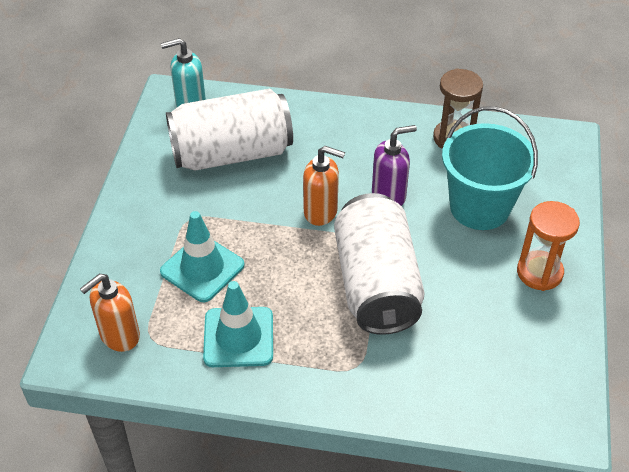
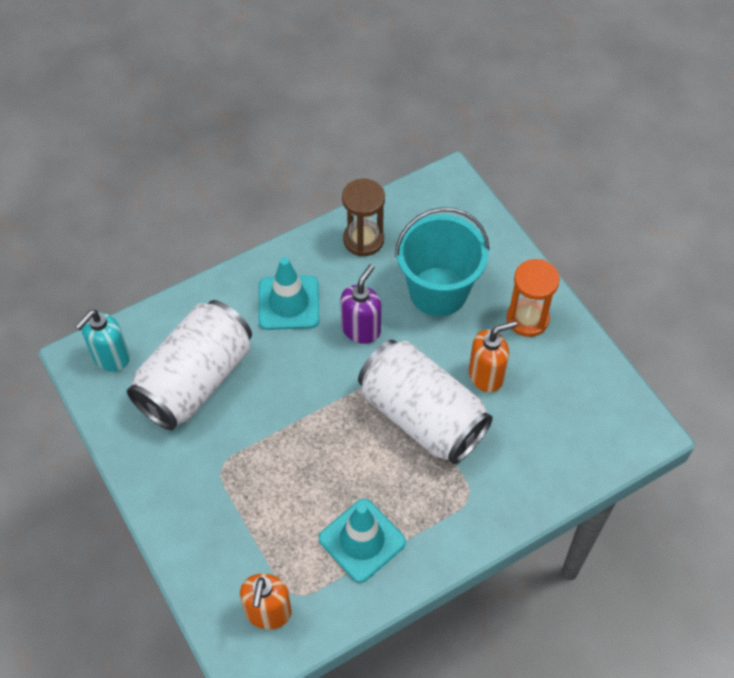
camera: 40 degrees left, 10 degrees up
(202, 268) = (276, 504): turquoise traffic cone -> turquoise traffic cone (289, 303)
(321, 212) = (322, 383): orange soap dispenser -> orange soap dispenser (486, 376)

